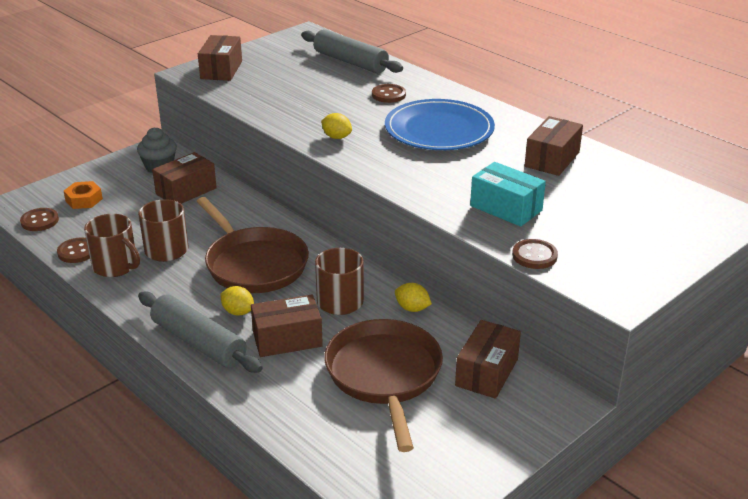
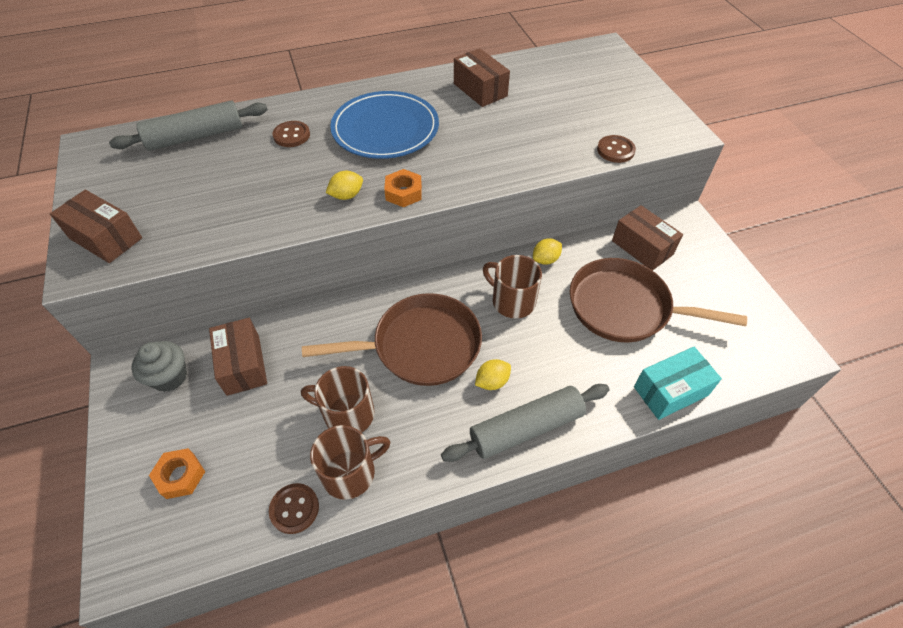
camera: 65 degrees left, 20 degrees up
(39, 221) = (192, 540): brown button -> none
(287, 339) = (550, 356): brown box -> none
(362, 160) = (403, 193): none -> orange nut
(506, 208) = (539, 139): turquoise box -> turquoise box (670, 391)

